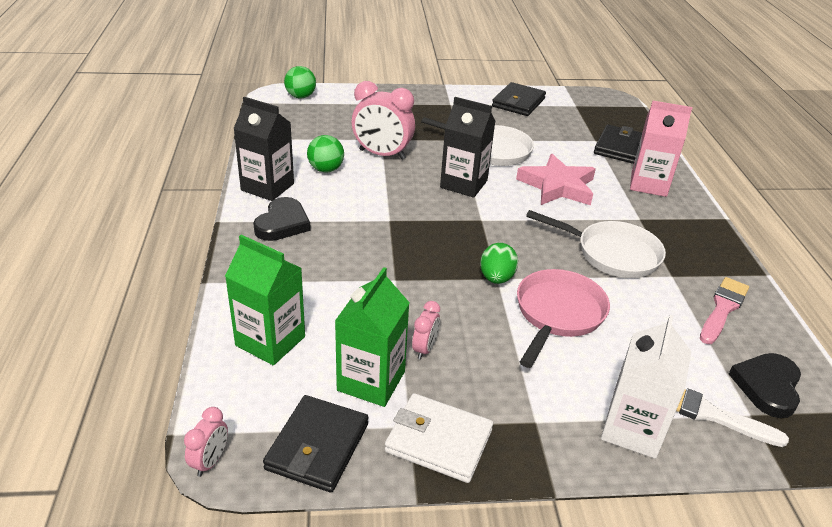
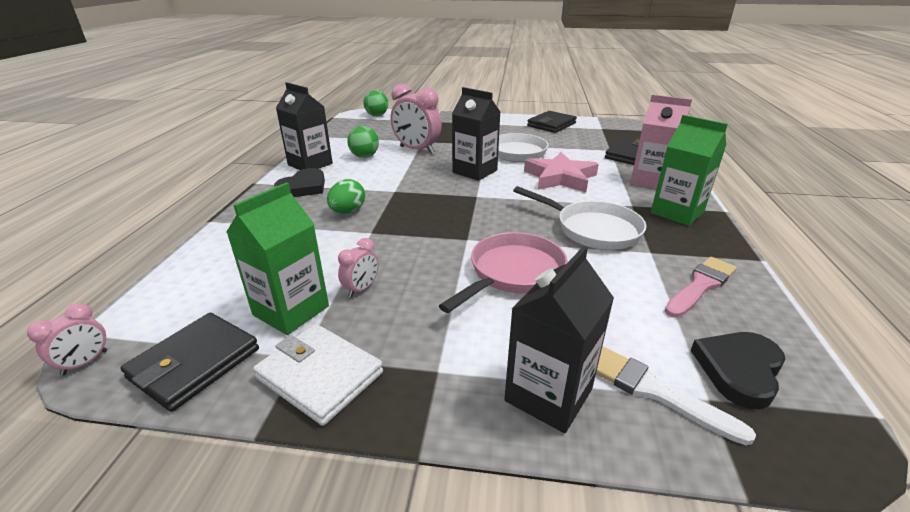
camera: 15 degrees right, 5 degrees down
(270, 341) = (225, 268): green carton -> green carton (677, 213)
(496, 278) = (466, 239): green egg -> green egg (348, 211)
(632, 429) = (548, 395): white carton -> black carton

